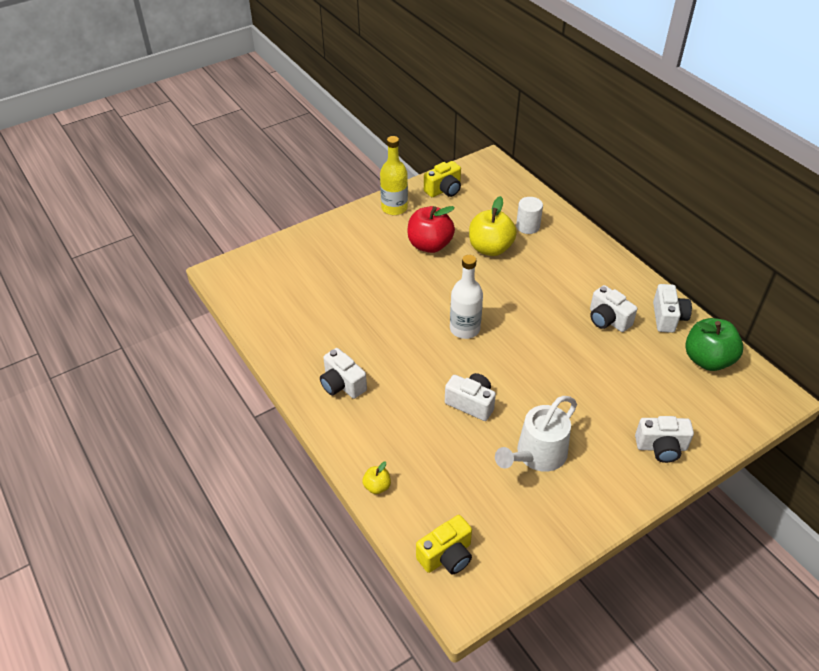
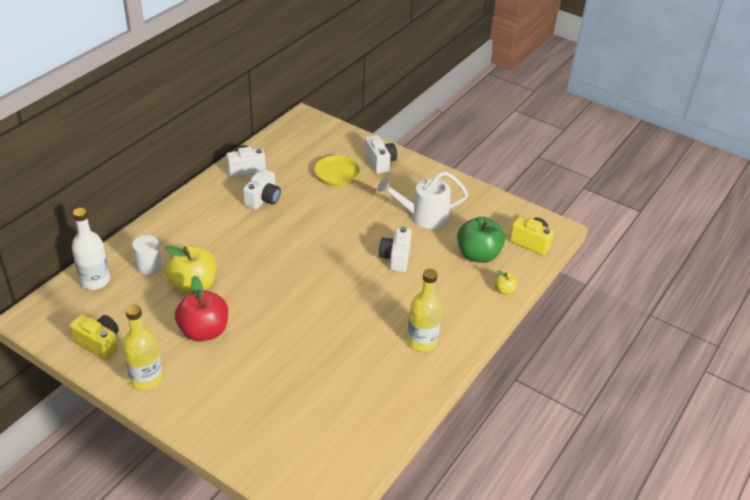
camera: 115 degrees left, 5 degrees down
(342, 384) = (422, 341): white camera -> yellow bottle
(464, 329) = (314, 279): white bottle -> white bottle (95, 281)
(536, 455) = (423, 216): white watering can -> white watering can turned 150 degrees clockwise
(639, 397) = (339, 176): none -> yellow pan
(707, 360) = (284, 148): green apple -> green apple (478, 255)

